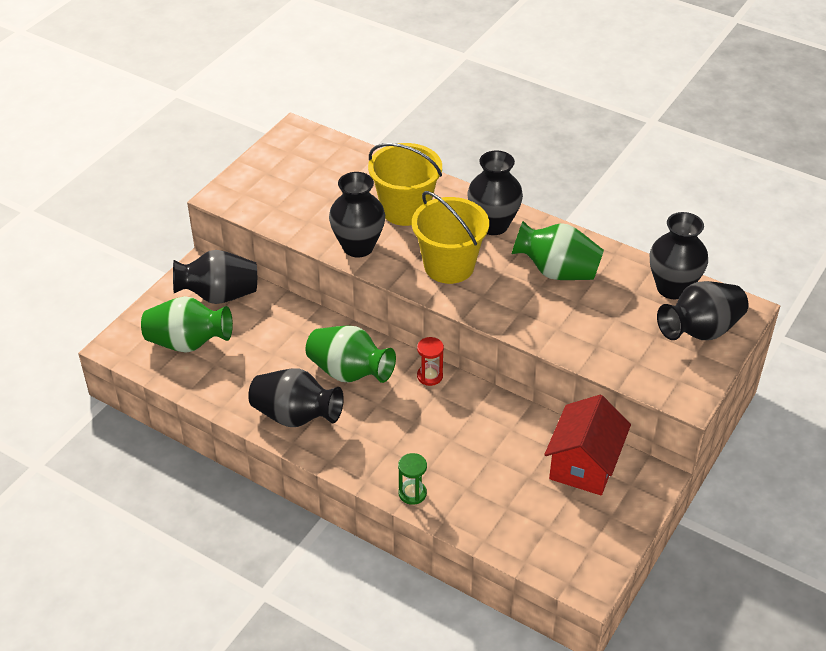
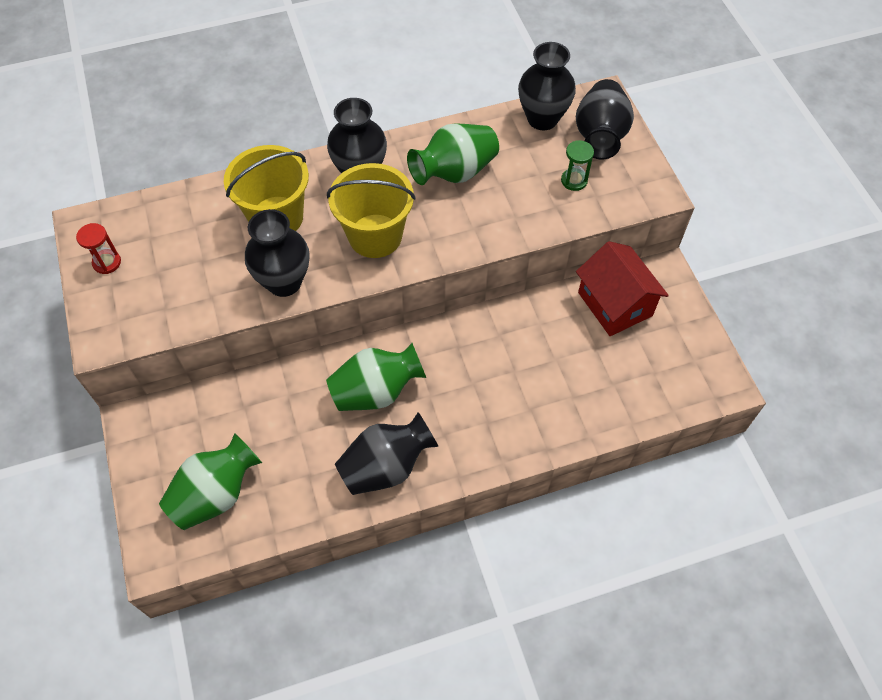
camera: 50 degrees left, 15 degrees up
(219, 295) = (184, 428): black vase -> none
(412, 493) = (545, 439): green hourglass -> green hourglass (574, 180)
(430, 376) = (435, 337): red hourglass -> red hourglass (107, 262)

